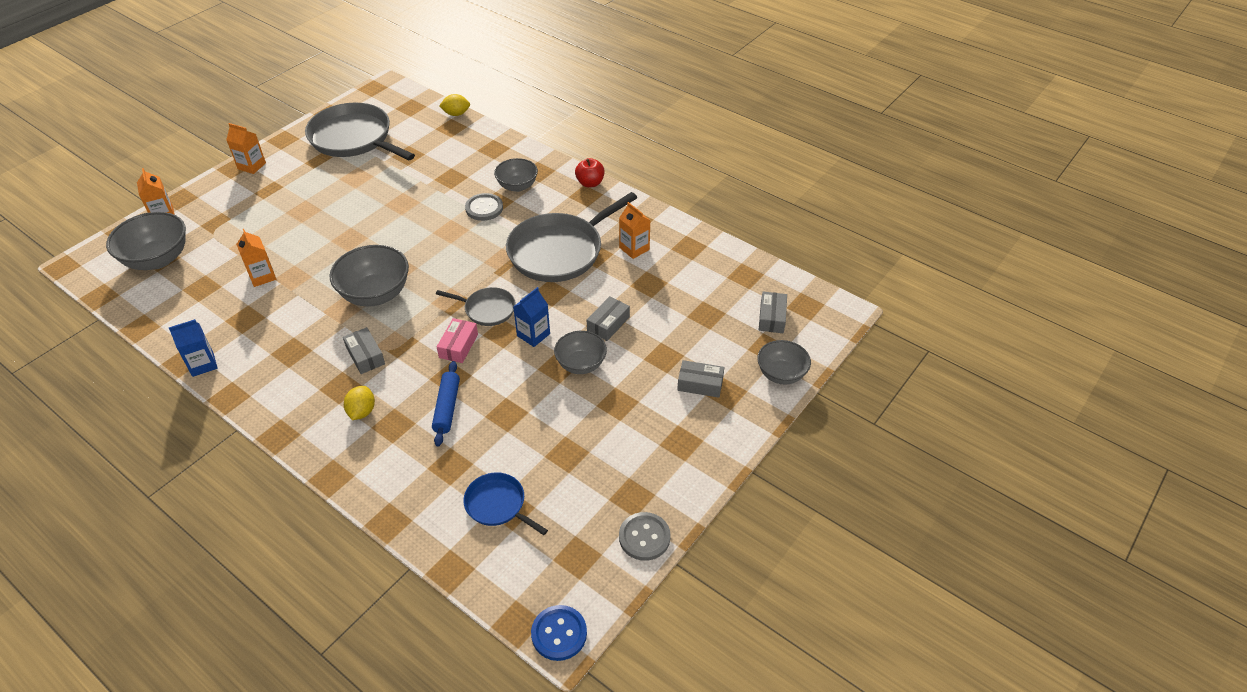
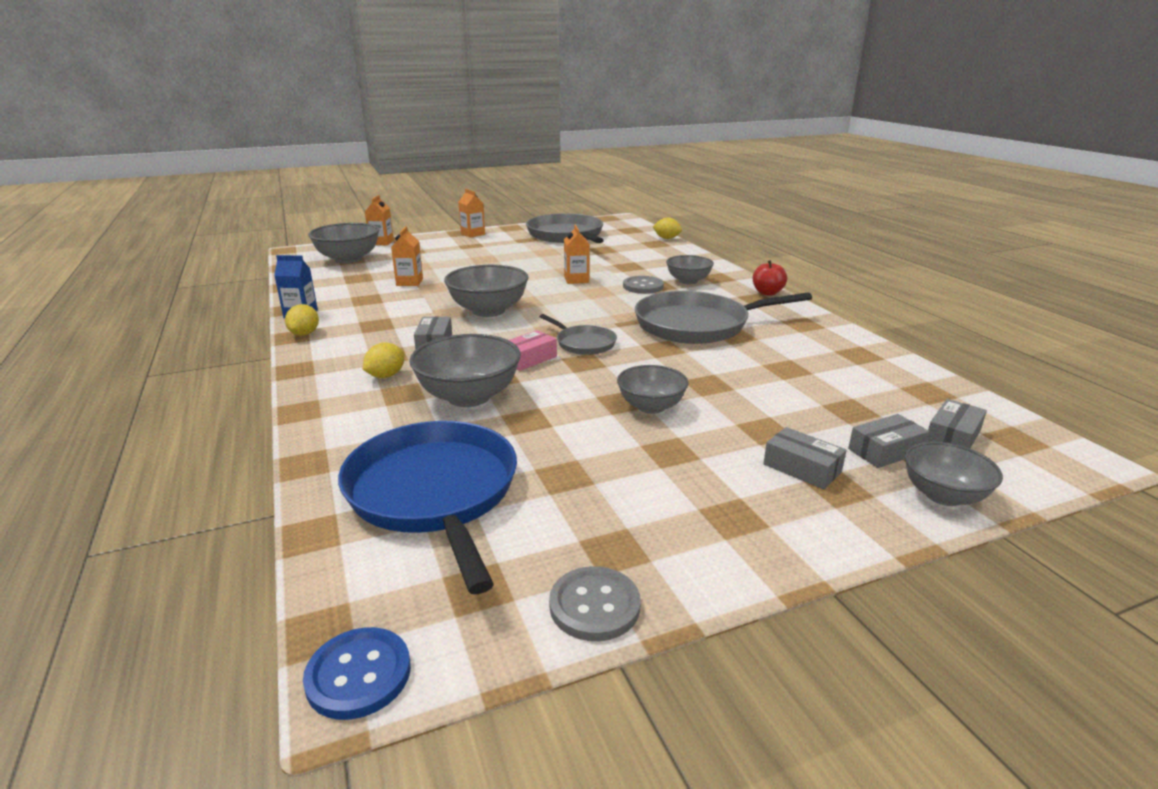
camera: 30 degrees right, 20 degrees down
(237, 390) = (304, 334): none -> yellow lemon
(447, 407) = (469, 396): blue rolling pin -> grey bowl
(498, 504) = (434, 492): blue pan -> blue pan, size x1.98
(533, 335) = (615, 371): blue carton -> none
(608, 324) = (711, 385): grey box -> grey box (885, 451)
(634, 248) = (786, 341): orange carton -> orange carton (576, 280)

